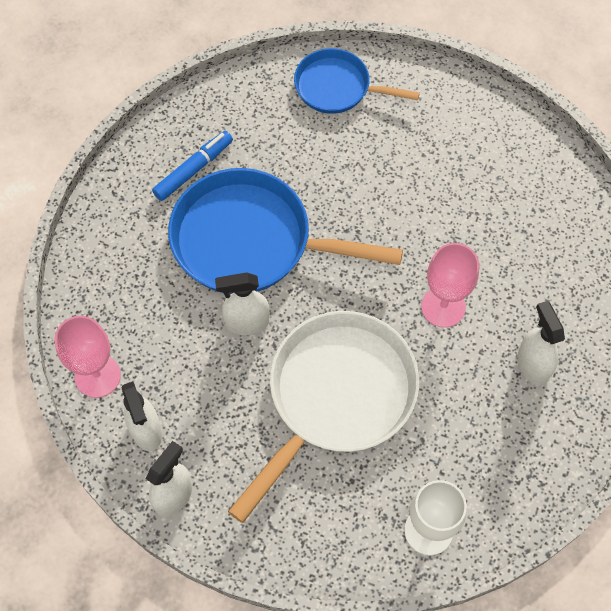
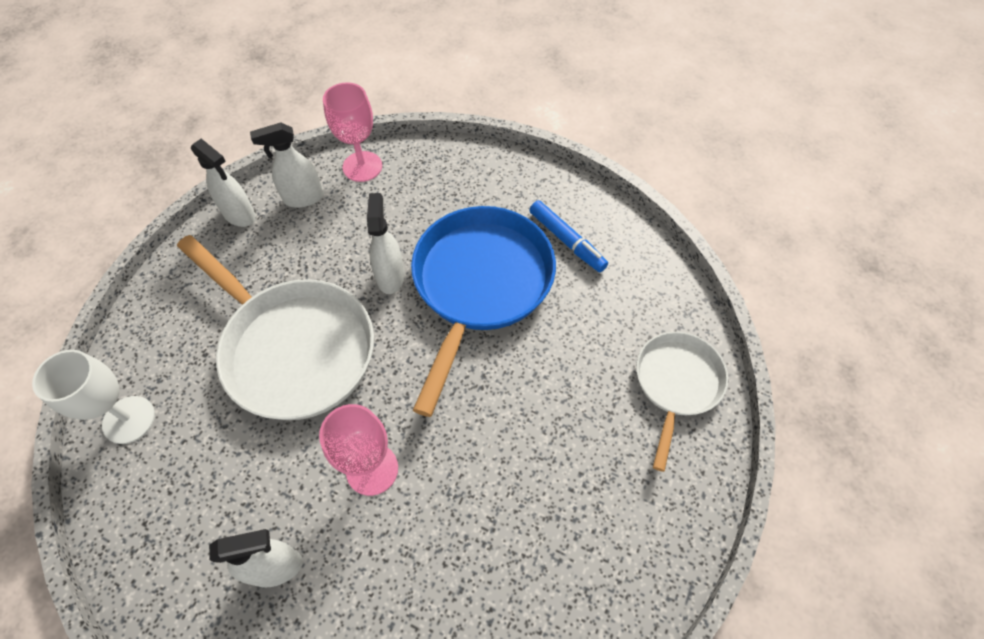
camera: 95 degrees right, 5 degrees down
(337, 87) = (676, 384): blue pan -> white pan

